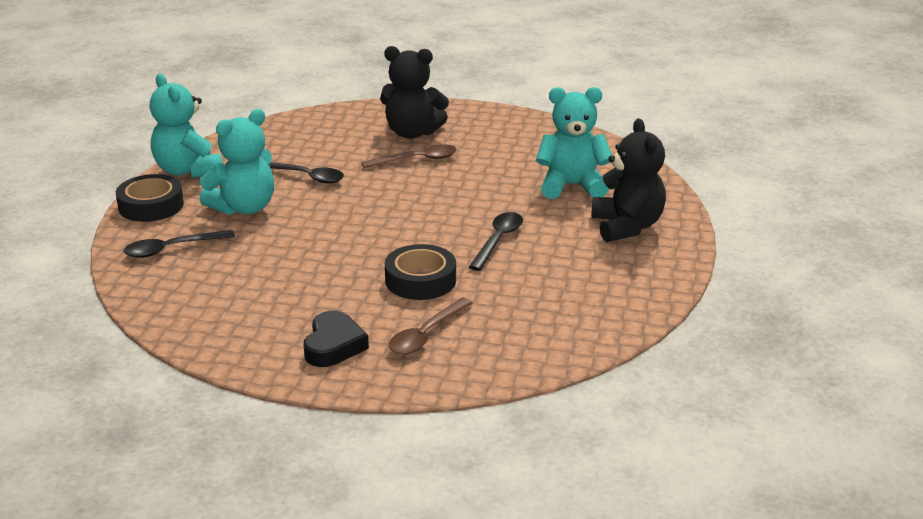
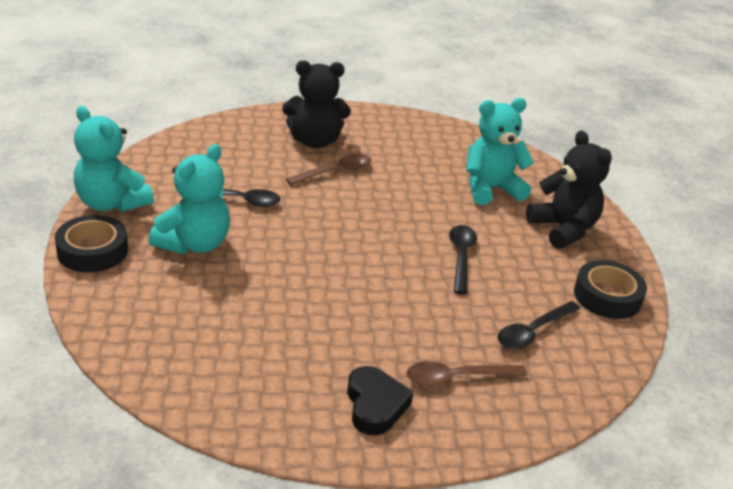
camera: 20 degrees left, 5 degrees up
(172, 249) = (143, 304): black spoon -> black spoon (533, 331)
(420, 280) = (416, 312): black tape -> black tape (607, 296)
(426, 334) = (457, 378): brown spoon -> brown spoon turned 60 degrees clockwise

